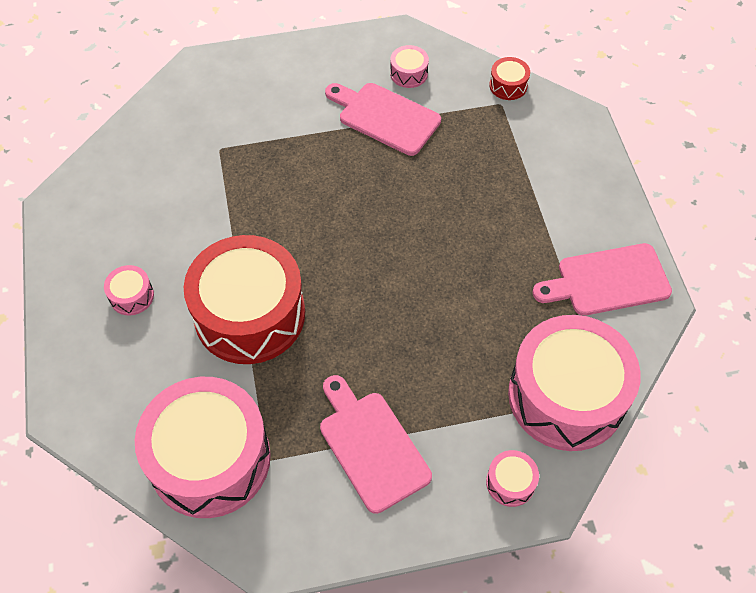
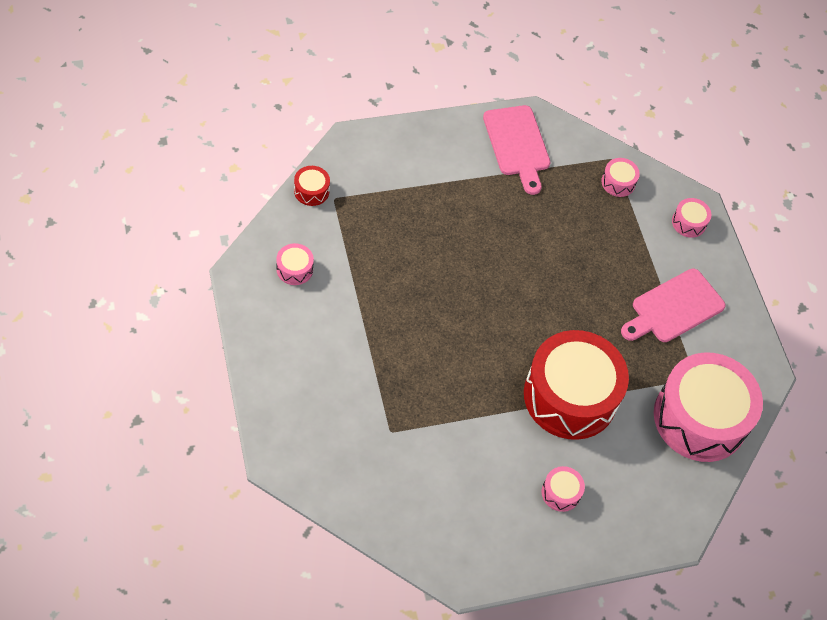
camera: 100 degrees left, 0 degrees up
(385, 117) = (350, 290): pink cutting board -> none
(566, 396) = (618, 182): pink drum -> pink drum, size x0.40

